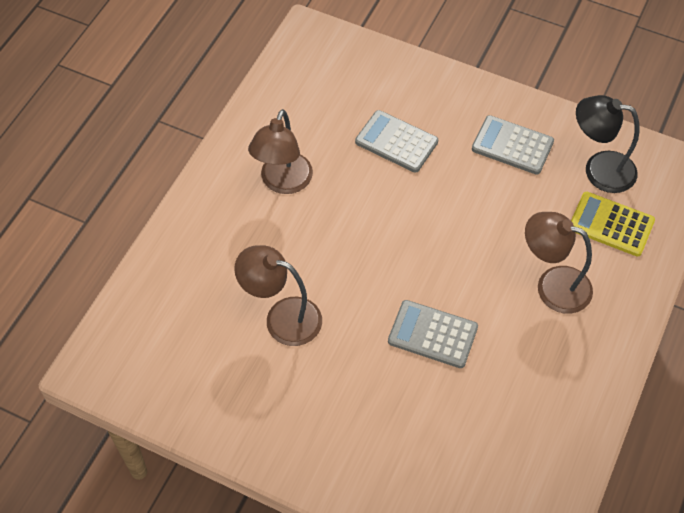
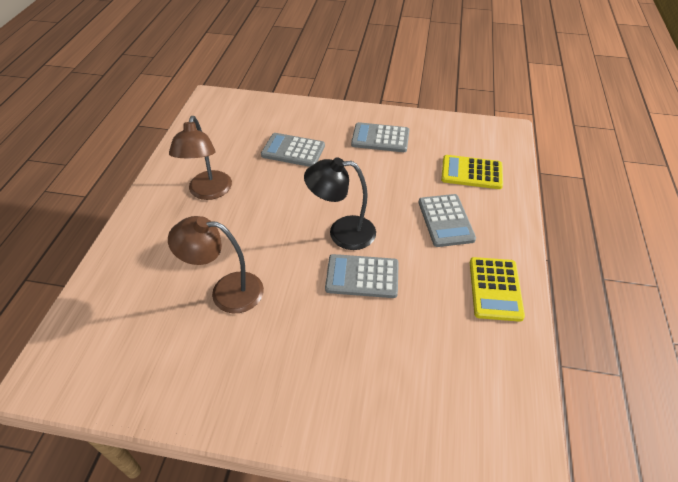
camera: 15 degrees left, 10 degrees down
(552, 285) = (445, 220): brown lamp -> grey calculator
(576, 384) = (495, 289): none -> yellow calculator
(599, 169) = (448, 141): black lamp -> black lamp (342, 233)

